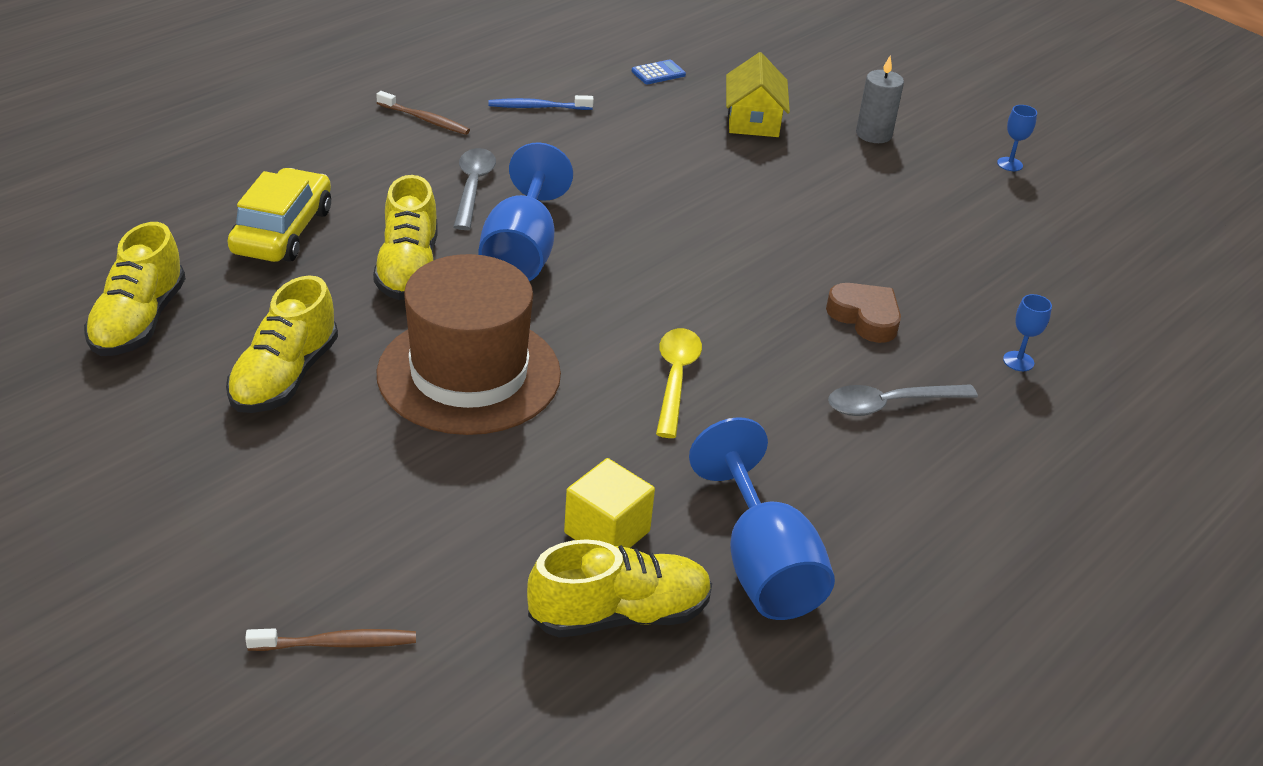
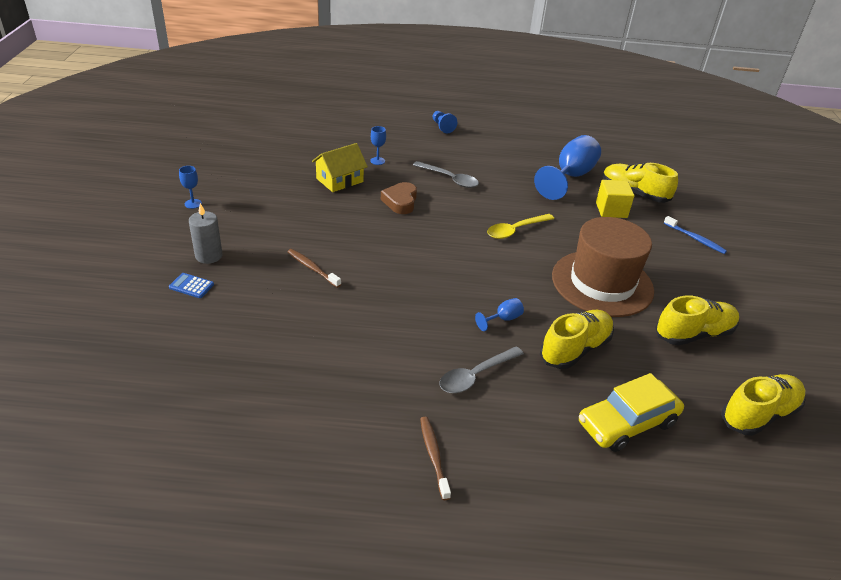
camera: 130 degrees left, 0 degrees up
(337, 643) = (741, 237): brown toothbrush -> brown toothbrush (312, 268)
(521, 252) = (503, 319): blue goblet -> blue goblet, size x0.43
(538, 107) = (344, 410): blue toothbrush -> blue toothbrush (695, 239)
(658, 73) = (219, 380): blue calculator -> blue calculator (191, 286)
(753, 120) = (244, 306): yellow house -> yellow house (339, 180)
(1110, 518) = (442, 127): none -> blue pawn

